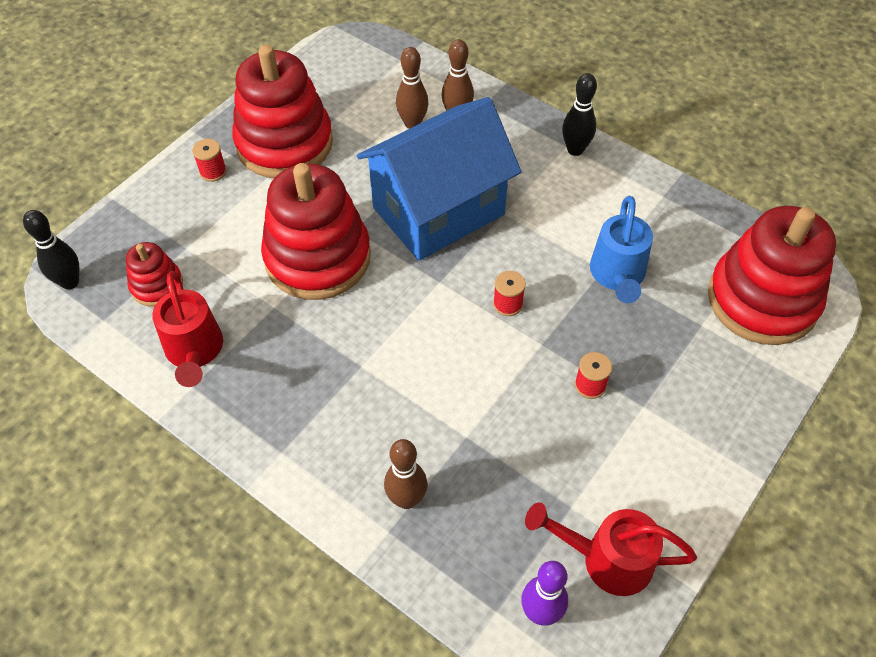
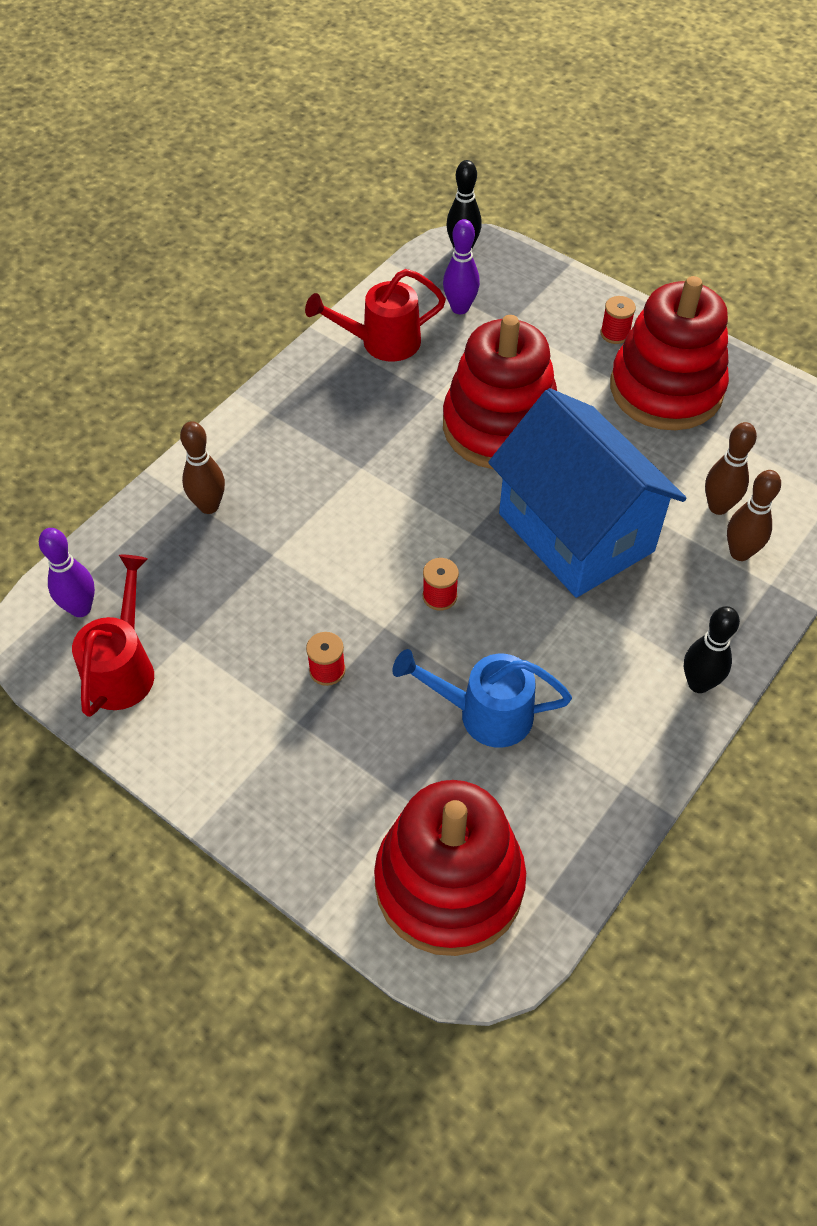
camera: 90 degrees right, 0 degrees up
(157, 285) = (460, 308): red stacking toy -> purple bowling pin

